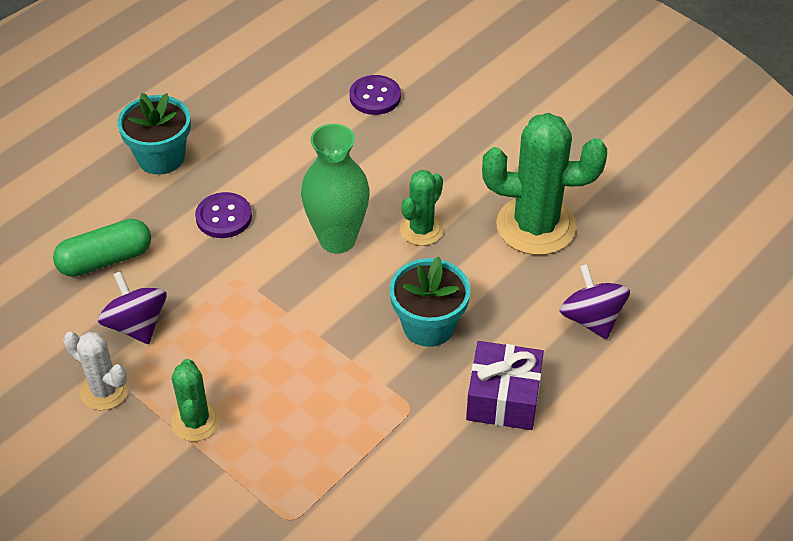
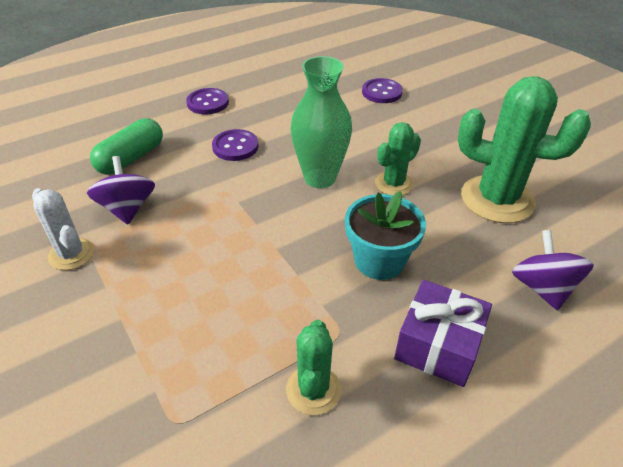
camera: 15 degrees right, 5 degrees down
(105, 259) = (131, 158): green capsule -> green capsule turned 45 degrees counterclockwise
(161, 157) = (208, 103): turquoise flower pot -> purple button
(196, 421) = (133, 298): green cactus -> green cactus (313, 390)

